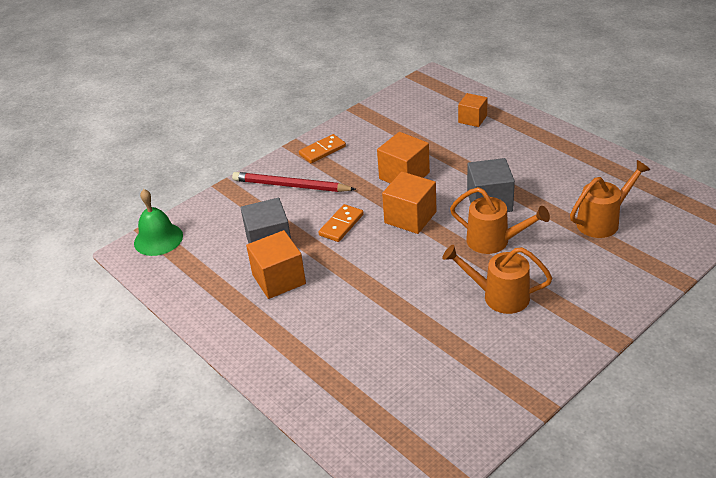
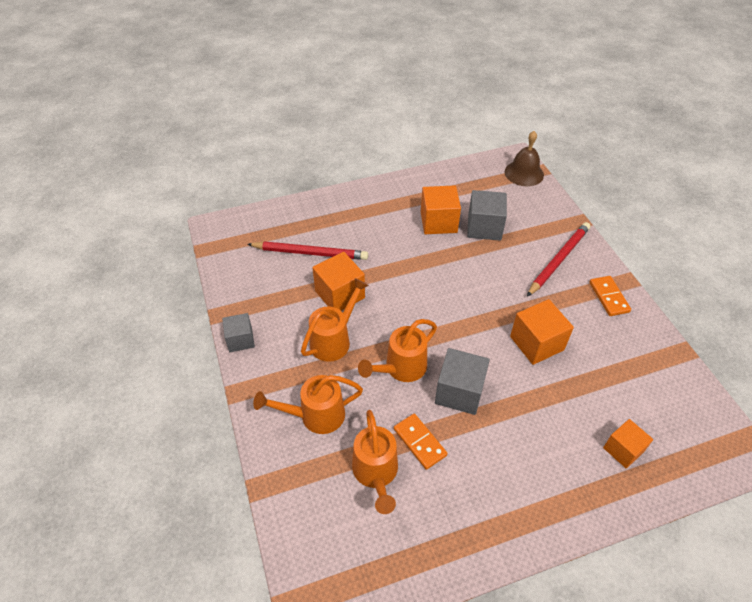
camera: 110 degrees right, 10 degrees up
(158, 239) = (524, 173): green bell -> brown bell
(341, 225) = (484, 275): orange domino -> orange domino (420, 442)
(394, 368) = (310, 253): none -> red pencil
(410, 217) = (469, 323): orange cube -> orange cube (340, 294)
(557, 368) = (240, 340): none -> grey cube
(588, 275) = (315, 415): none -> orange watering can

